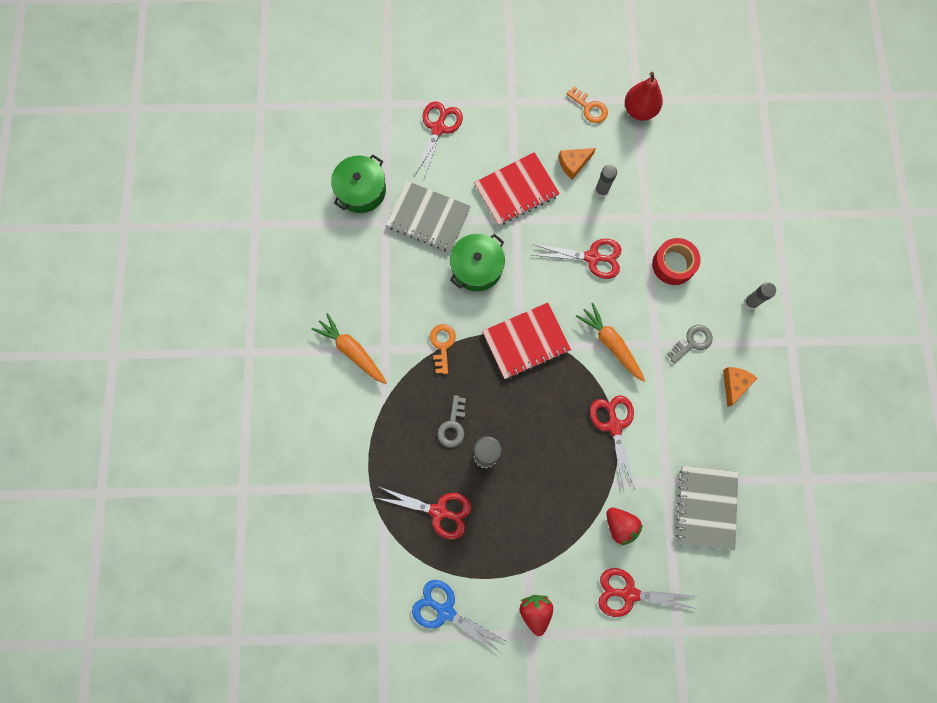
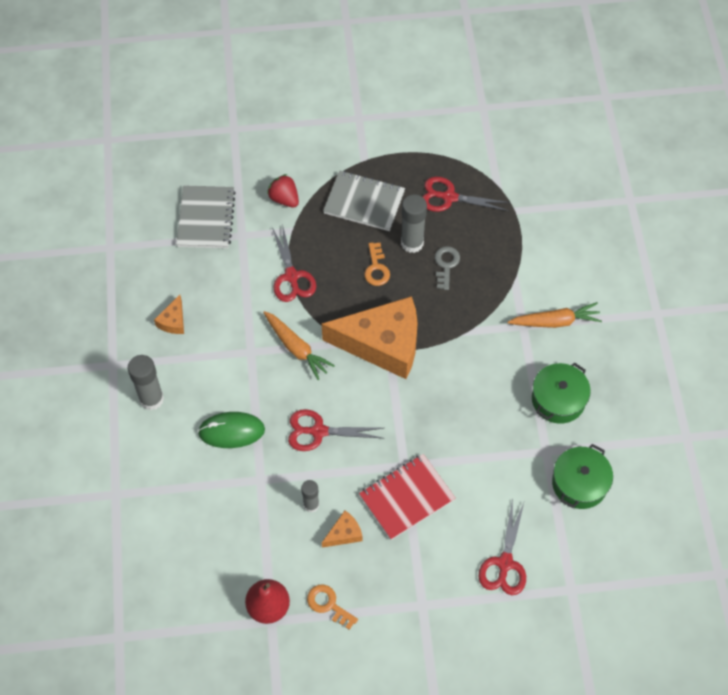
camera: 175 degrees right, 15 degrees down
(352, 351) = (555, 321): orange carrot -> orange carrot turned 45 degrees counterclockwise
(428, 217) = (500, 459): grey notebook -> grey notebook (364, 202)
(442, 345) = (466, 334): orange key -> orange key (376, 268)
(445, 610) = (433, 128): blue scissors -> none
(477, 267) = (440, 411): green pot -> green pot (558, 399)
(526, 341) = (382, 344): red notebook -> orange cheese
(535, 611) = (356, 133): red strawberry -> none
(628, 593) = (276, 151): red scissors -> none
(673, 264) = (231, 431): red tape -> green mouse
(692, 342) = (214, 356): grey key -> none
(750, 302) = (151, 399): grey glue stick -> grey glue stick, size x1.61

